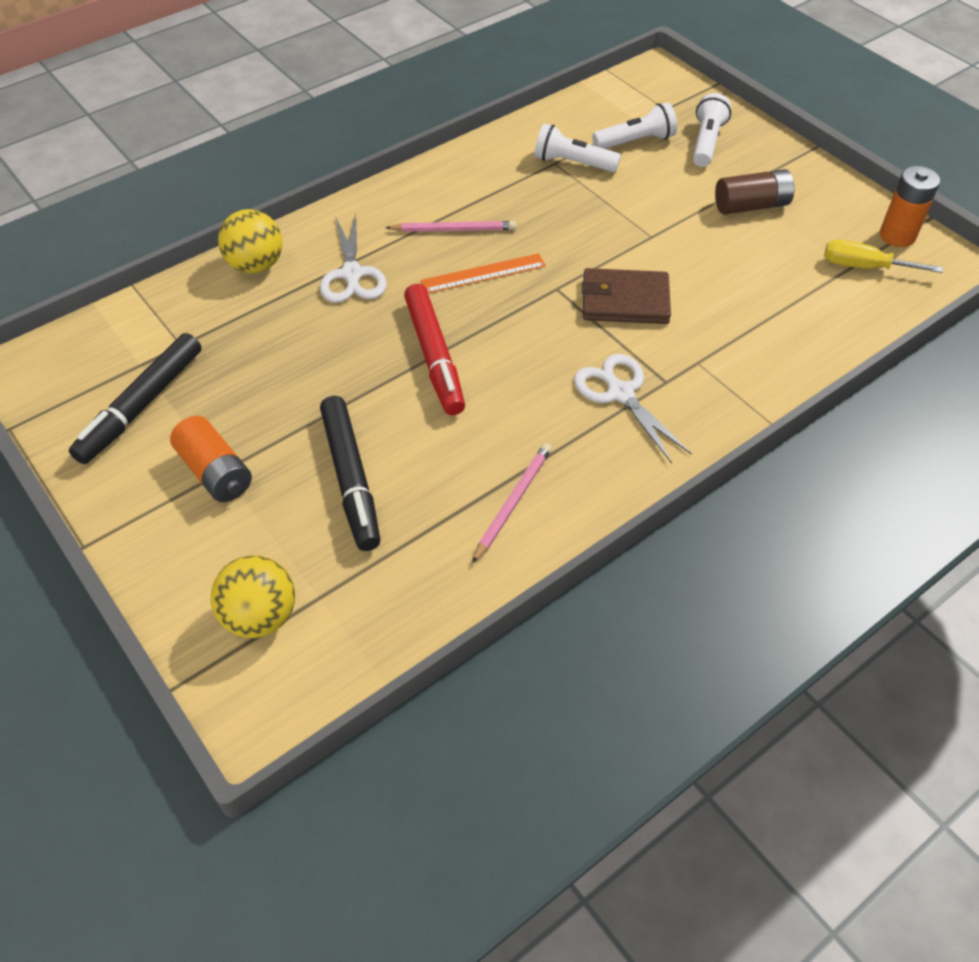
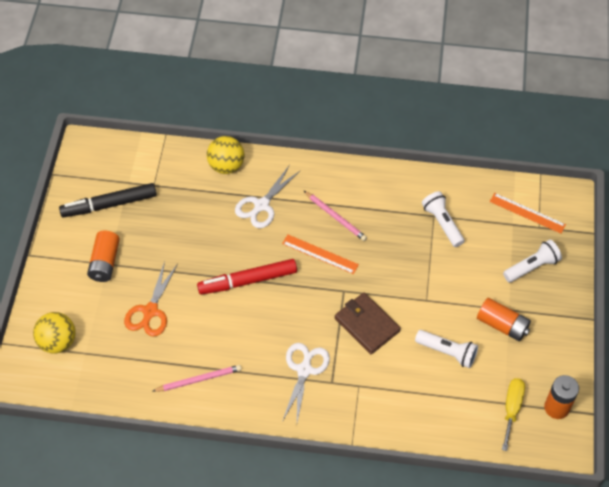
camera: 45 degrees right, 5 degrees up
(351, 479) = (150, 311): black marker -> orange scissors
(434, 356) = (248, 281): red marker -> red marker turned 45 degrees clockwise
(636, 141) = (493, 236): white flashlight -> white flashlight (447, 352)
(639, 105) = (527, 213): none -> orange ruler
(751, 206) = (502, 325): brown battery -> orange battery
(864, 267) = (512, 409): yellow screwdriver -> yellow screwdriver turned 45 degrees clockwise

